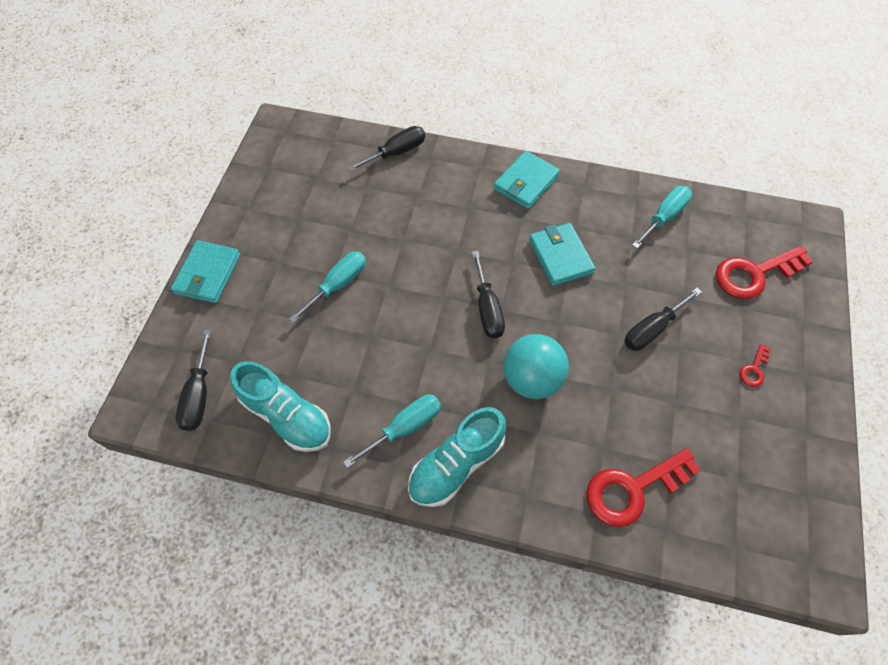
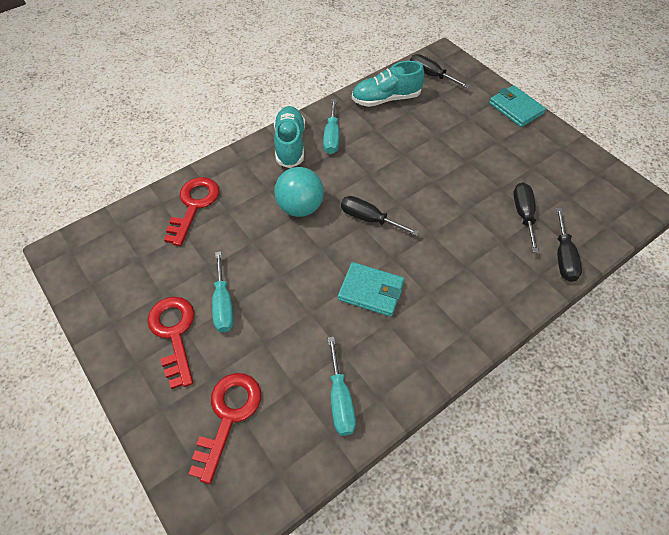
camera: 130 degrees right, 5 degrees down
(338, 285) = (456, 158): turquoise screwdriver -> turquoise screwdriver (223, 304)
(526, 182) = (462, 323): turquoise wallet -> none
(652, 329) = (263, 298): black screwdriver -> black screwdriver (523, 214)
(754, 369) = (174, 334): red key -> red key, size x2.19

